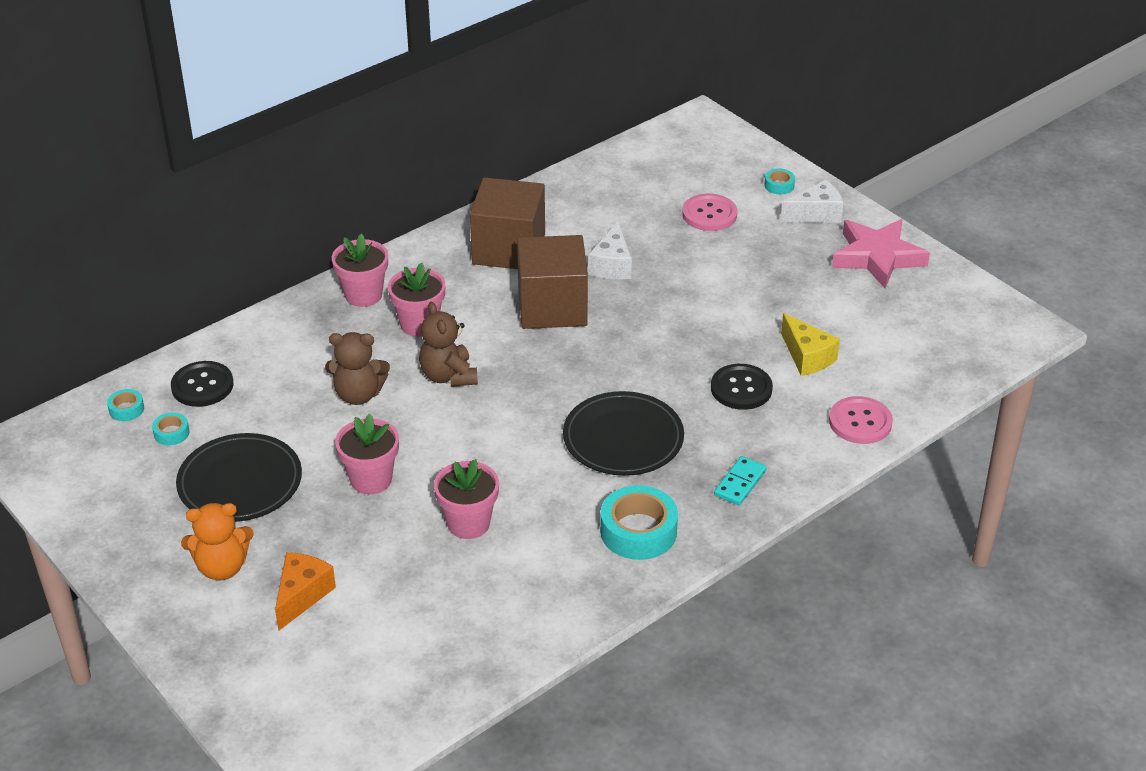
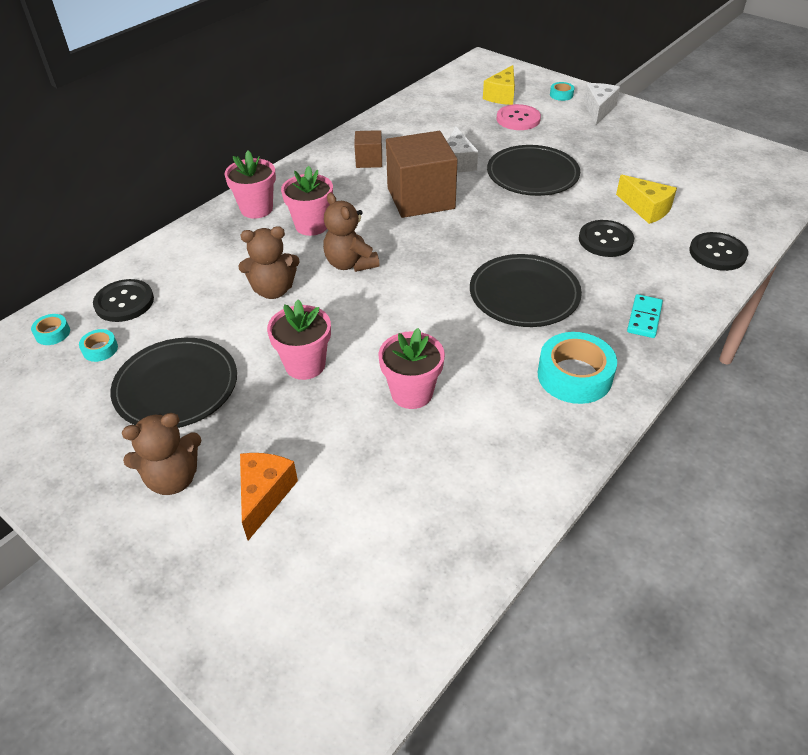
camera: 10 degrees left, 5 degrees up
(222, 567) = (173, 478): orange teddy bear -> brown teddy bear
(509, 249) = (369, 160): brown cube -> brown cube, size x0.50
(694, 294) = (532, 175): none -> black plate
(703, 177) = (502, 96): none -> yellow cheese
(816, 214) = (598, 110): white cheese -> white cheese turned 45 degrees counterclockwise
(860, 422) = (717, 253): pink button -> black button
(877, 257) = (660, 132): pink star -> none

